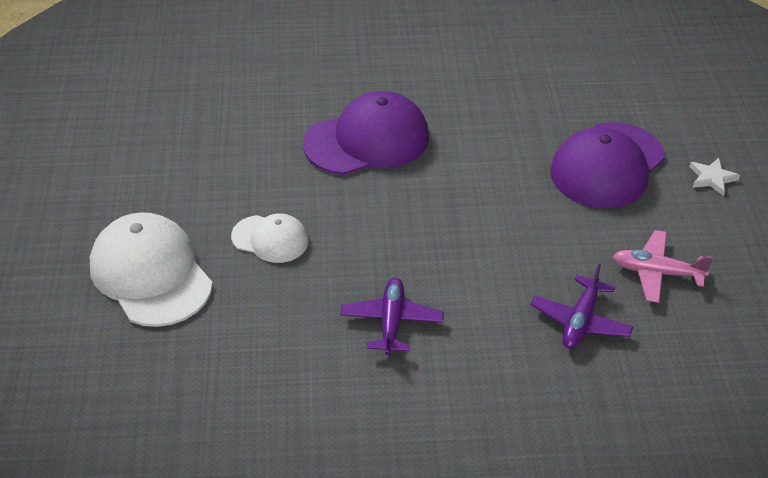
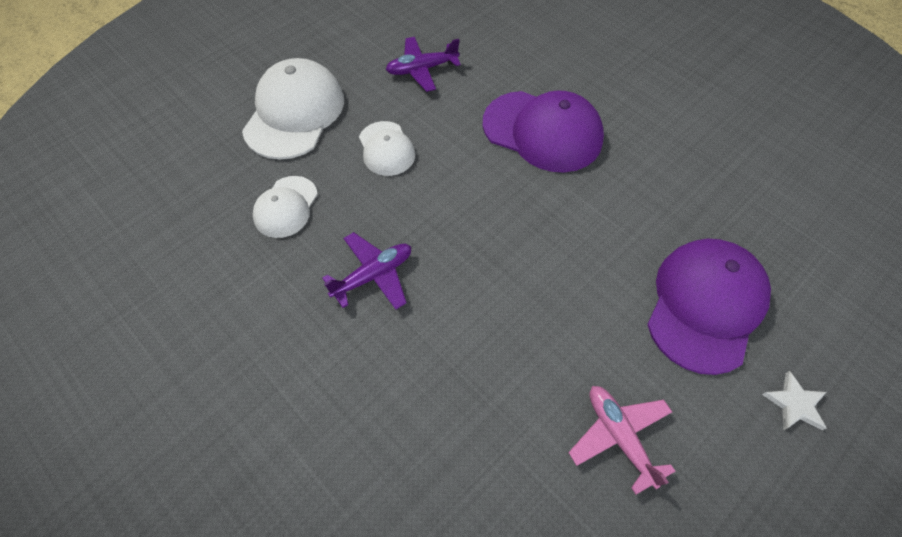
camera: 50 degrees right, 15 degrees up
(256, 338) = (286, 207): none -> white cap
(580, 321) = (498, 411): purple plane -> purple plane (422, 69)
(607, 166) = (705, 305): purple cap -> purple cap turned 120 degrees clockwise

